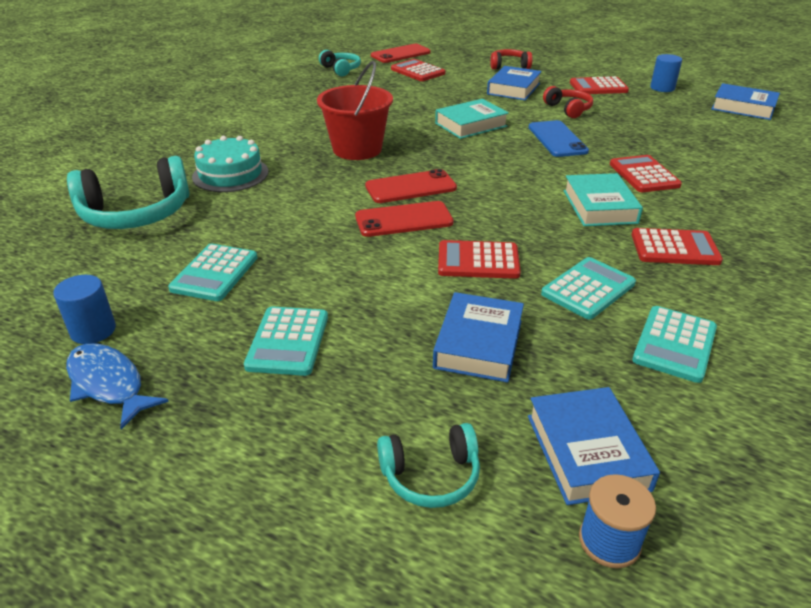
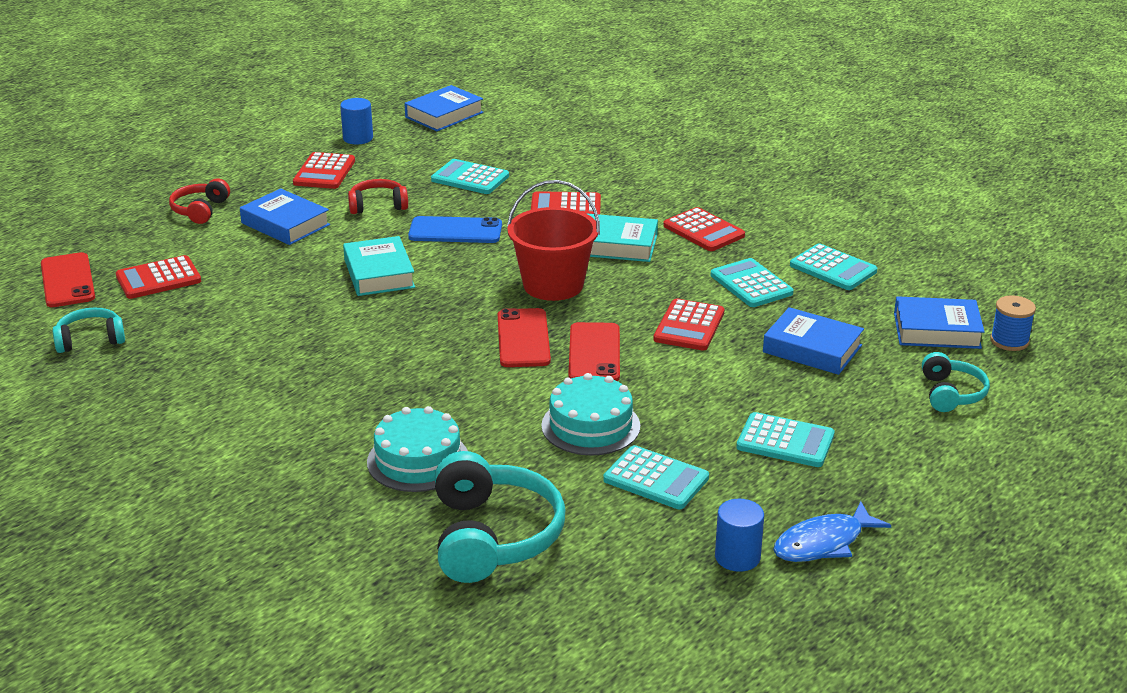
camera: 75 degrees left, 5 degrees down
(290, 232) = (590, 426): none -> turquoise cake
(357, 149) = (400, 360): red bucket -> red bucket (553, 285)
(648, 132) = (470, 178): none -> turquoise calculator
(674, 248) = (704, 231): red calculator -> red calculator turned 120 degrees clockwise

